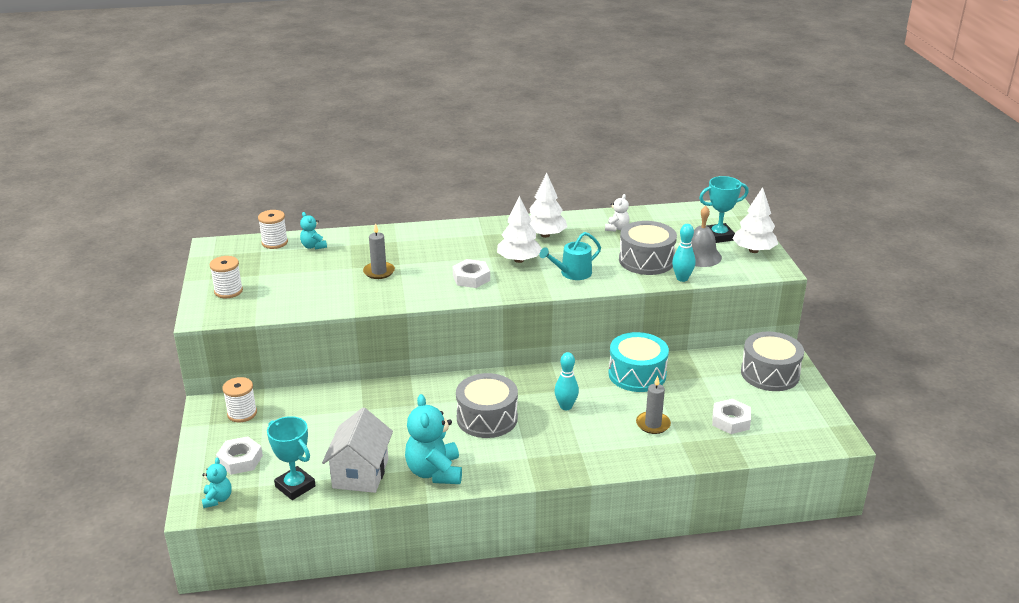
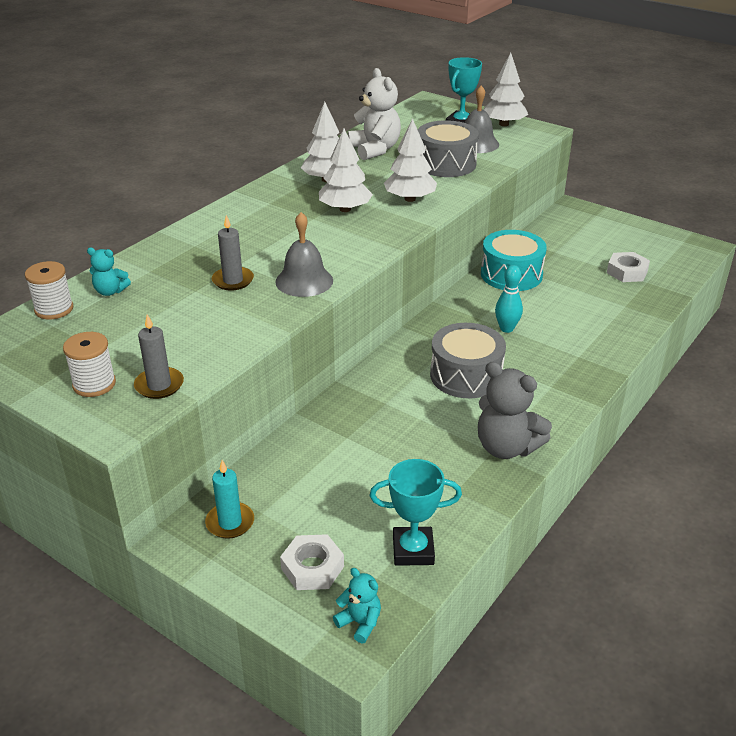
camera: 45 degrees left, 5 degrees up
(242, 413) = (230, 522): white spool -> turquoise candle
(360, 473) = (449, 494): white house -> none
(413, 292) = (304, 281): none -> grey bell
(434, 472) = (506, 447): turquoise teddy bear -> grey teddy bear
(471, 278) = (333, 243): white nut -> none
(572, 273) = (410, 199): turquoise watering can -> white tree
(616, 228) = (375, 150): white teddy bear -> white teddy bear, size x1.92
(653, 424) = (587, 304): grey candle -> grey candle (159, 385)
(682, 278) = (497, 165): turquoise bowling pin -> none
(770, 374) = (591, 226): grey drum -> none

